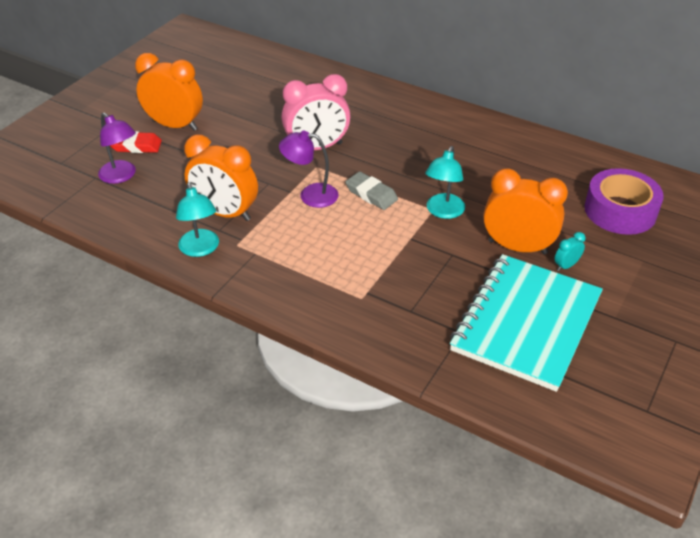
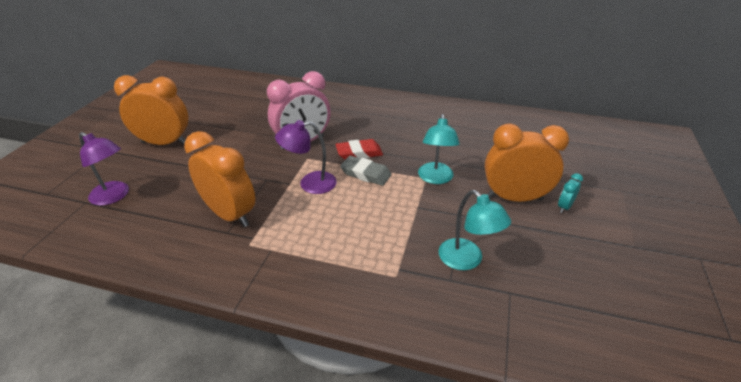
camera: 15 degrees left, 5 degrees down
(136, 146) = (127, 166): red eraser -> red eraser (359, 153)
(200, 249) = (211, 256): turquoise lamp -> turquoise lamp (467, 260)
(225, 213) = (230, 214): orange clock -> orange clock turned 150 degrees counterclockwise
(526, 323) = (563, 269): turquoise notebook -> none
(620, 211) = (577, 153): purple tape -> none

